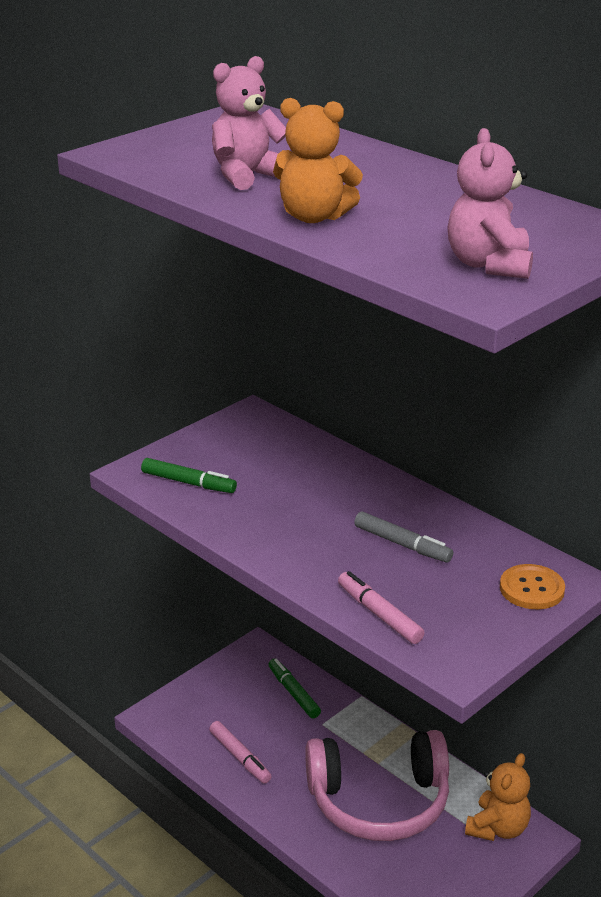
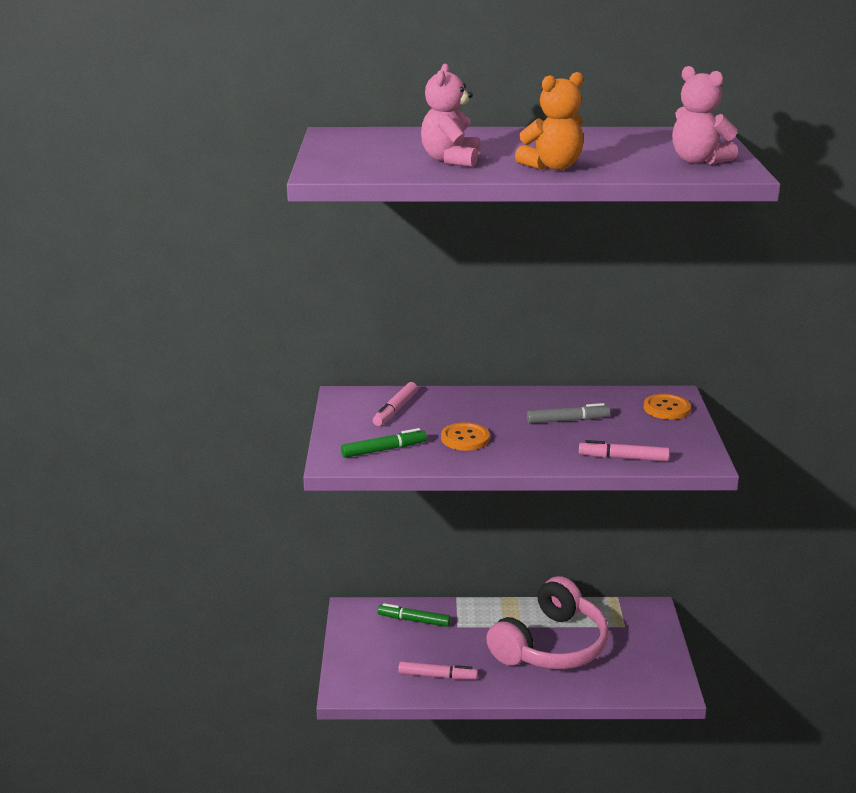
camera: 45 degrees left, 5 degrees down
(268, 449) = (395, 410): none -> pink marker
(274, 510) = (465, 438): none -> orange button
(498, 828) = (628, 617): orange teddy bear -> none

